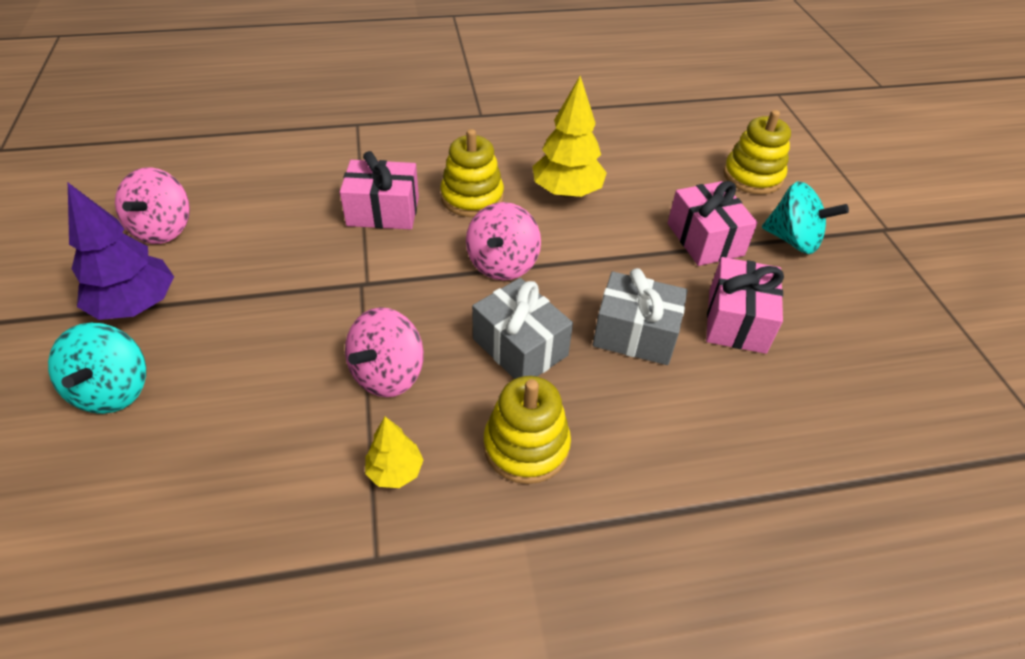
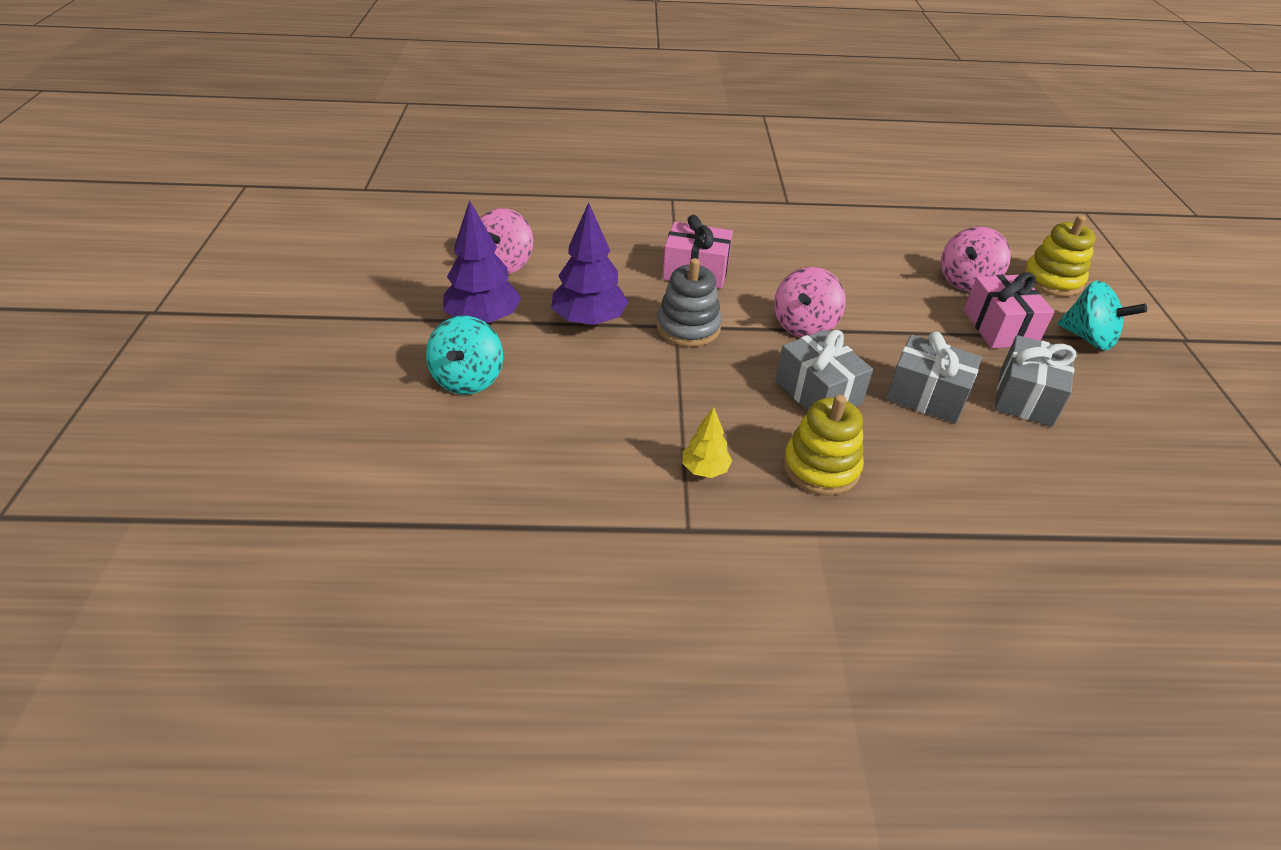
camera: 10 degrees right, 5 degrees down
(261, 290) = (589, 321): none -> purple tree
(375, 284) = (688, 327): none -> grey stacking toy
(388, 374) = (699, 397): pink spinning top -> pink spinning top (966, 281)
(472, 197) = (777, 269): yellow stacking toy -> none
(566, 192) = (867, 274): yellow tree -> none
(736, 321) = (1025, 397): pink gift -> grey gift

